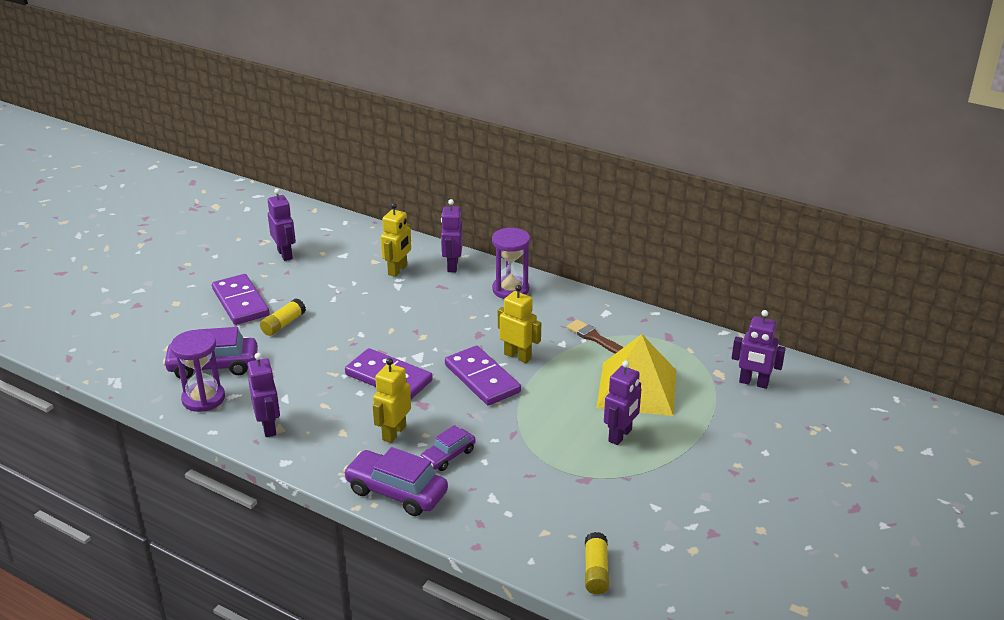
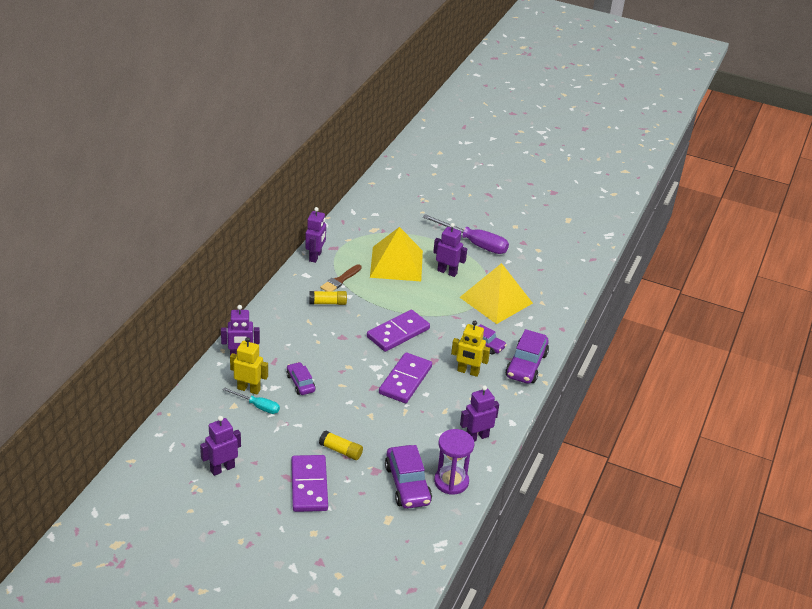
camera: 100 degrees left, 5 degrees up
(240, 302) = (309, 485): purple domino -> purple domino turned 60 degrees counterclockwise
(369, 275) = (257, 406): none -> turquoise screwdriver
(400, 302) = (300, 383): none -> purple car
(510, 289) = (277, 322): purple hourglass -> none
(518, 356) = (368, 316): yellow robot -> none
(551, 479) = (496, 300): none -> yellow pyramid
(595, 571) = (566, 284): yellow glue stick -> yellow glue stick (327, 303)
(699, 472) = (474, 243): none -> purple screwdriver
(753, 383) = (382, 217): purple robot -> purple robot (315, 256)

